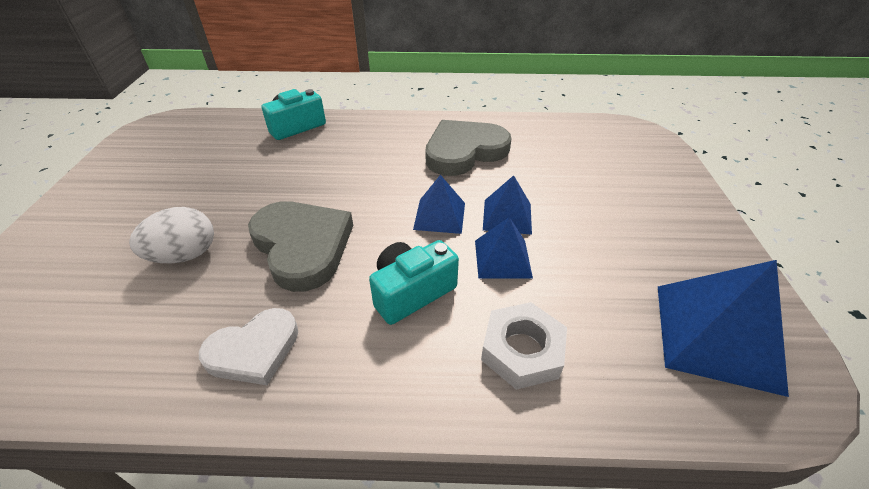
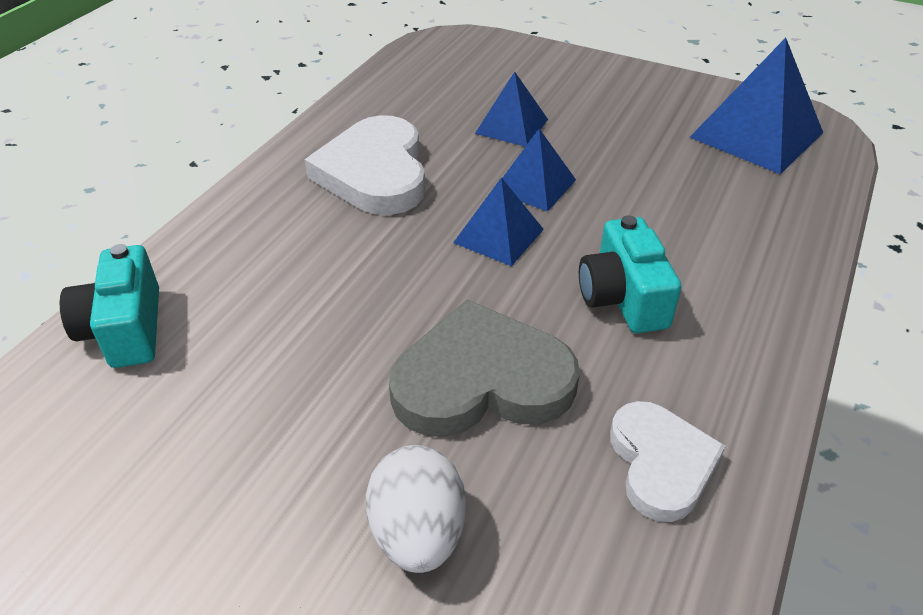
camera: 65 degrees left, 0 degrees up
(464, 151) = (375, 173): grey heart -> white heart
(502, 258) = (603, 213): blue pyramid -> blue pyramid (511, 126)
(522, 350) = (735, 245): white nut -> none

